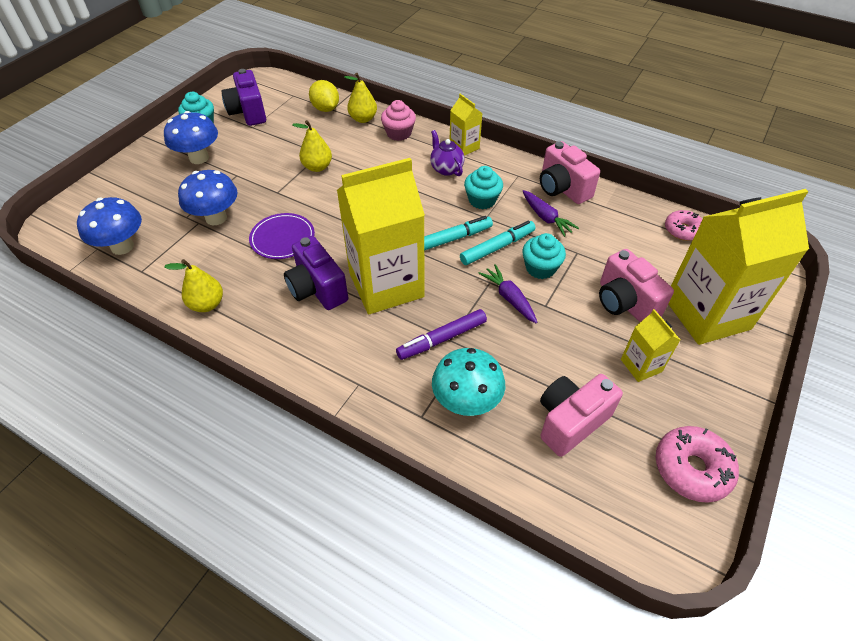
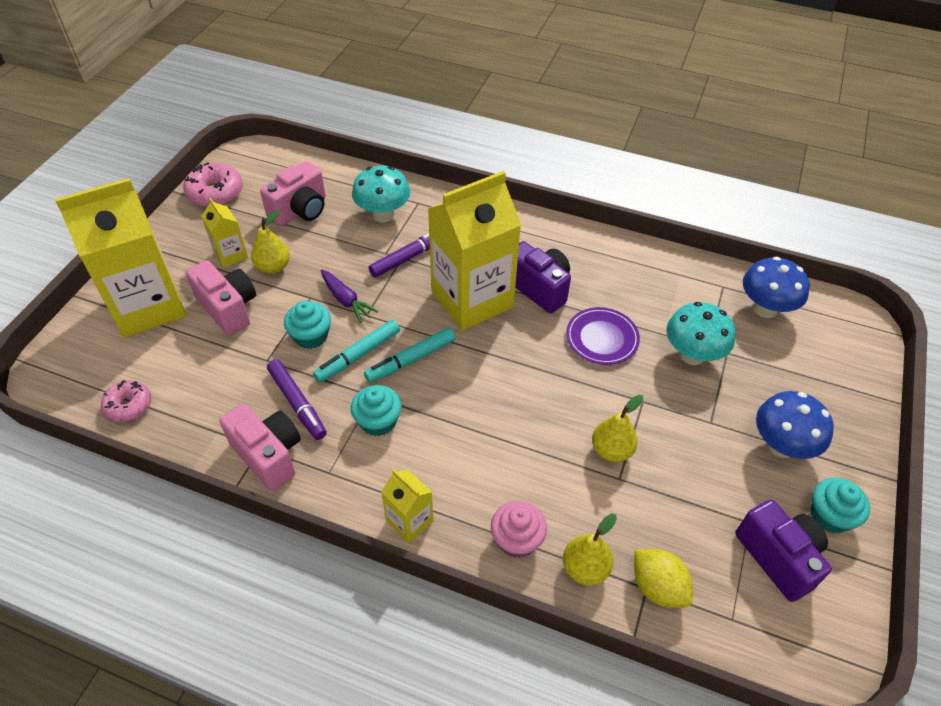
camera: 170 degrees right, 0 degrees up
(207, 304) = (636, 263): yellow pear -> yellow pear (273, 267)
(216, 218) = (692, 355): blue mushroom -> turquoise mushroom
(446, 169) = (431, 471): purple teapot -> none
(546, 218) = (297, 403): purple carrot -> purple marker

